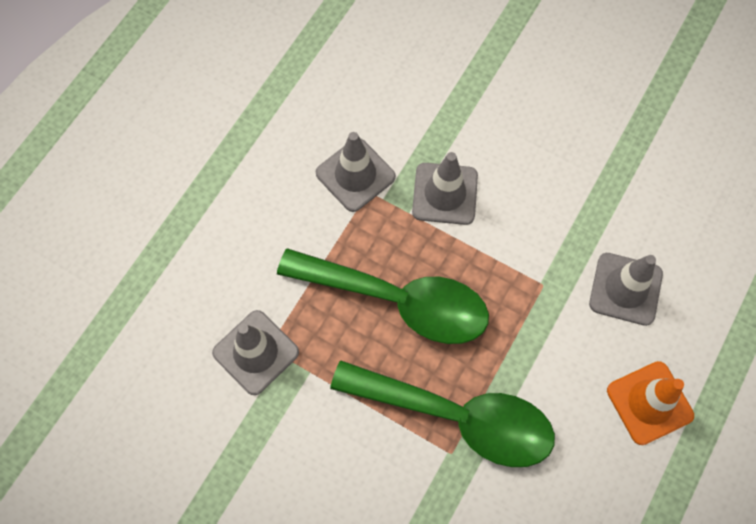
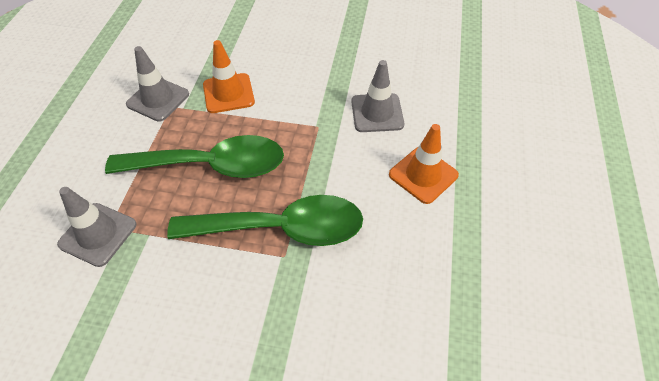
camera: 20 degrees left, 15 degrees down
(445, 194) = (228, 93): grey traffic cone -> orange traffic cone

